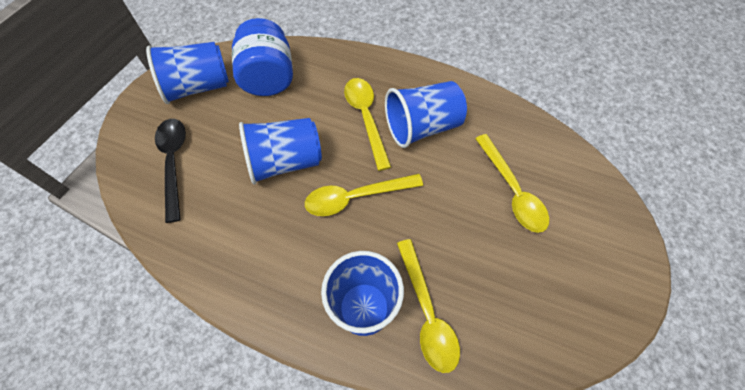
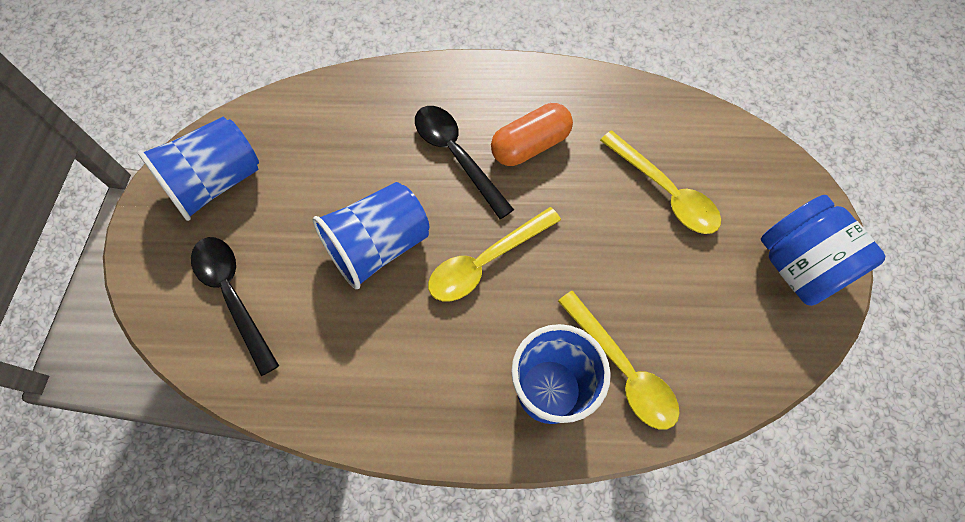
camera: 20 degrees left, 5 degrees up
(268, 77) = (306, 140): blue jar -> blue jar (799, 265)
(366, 118) = (456, 155): yellow spoon -> black spoon
(422, 126) = (530, 145): blue cup -> orange capsule

